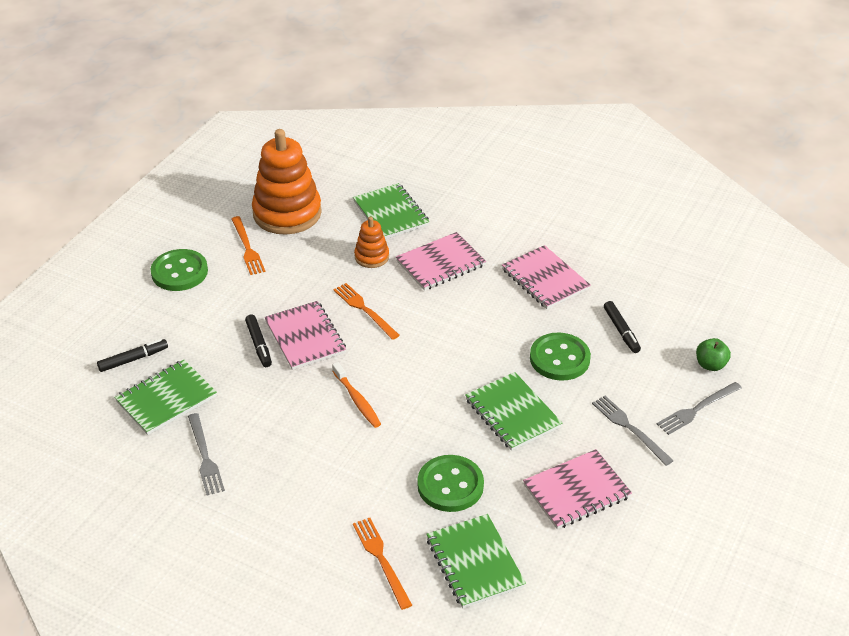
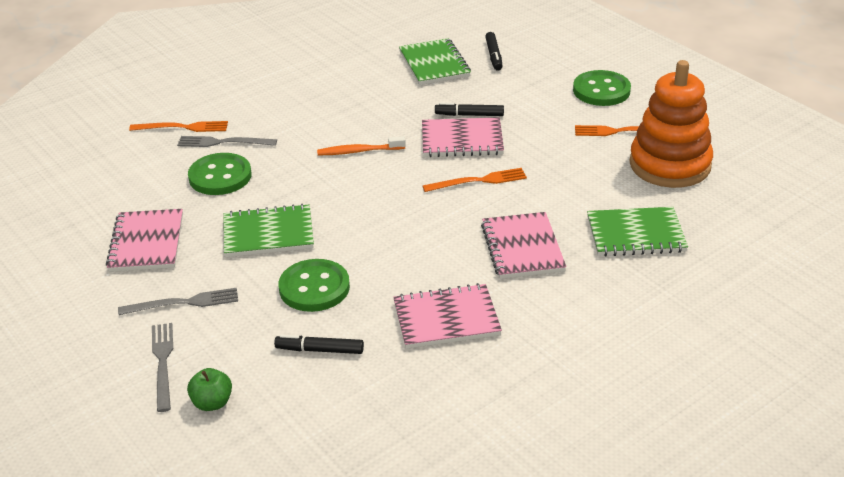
camera: 115 degrees right, 5 degrees down
(205, 457) = (356, 72): grey fork -> grey fork (223, 142)
(371, 257) = (562, 203): orange stacking toy -> none
(474, 563) = (135, 168): green notebook -> none

